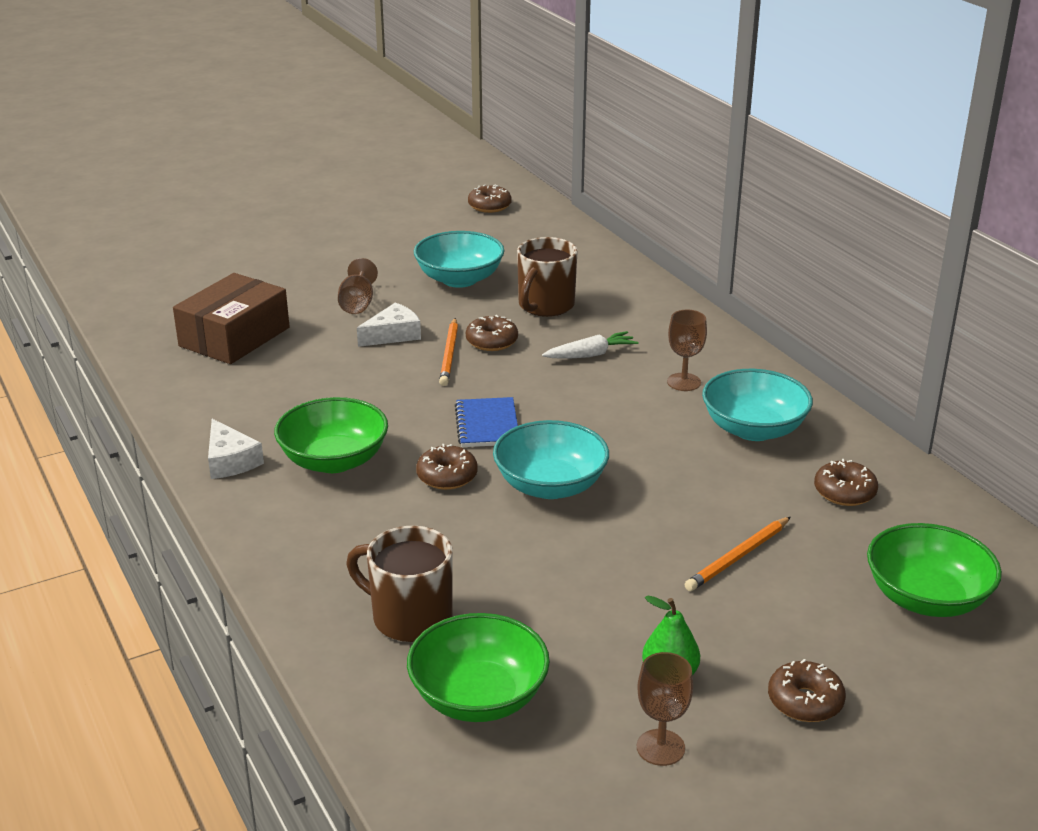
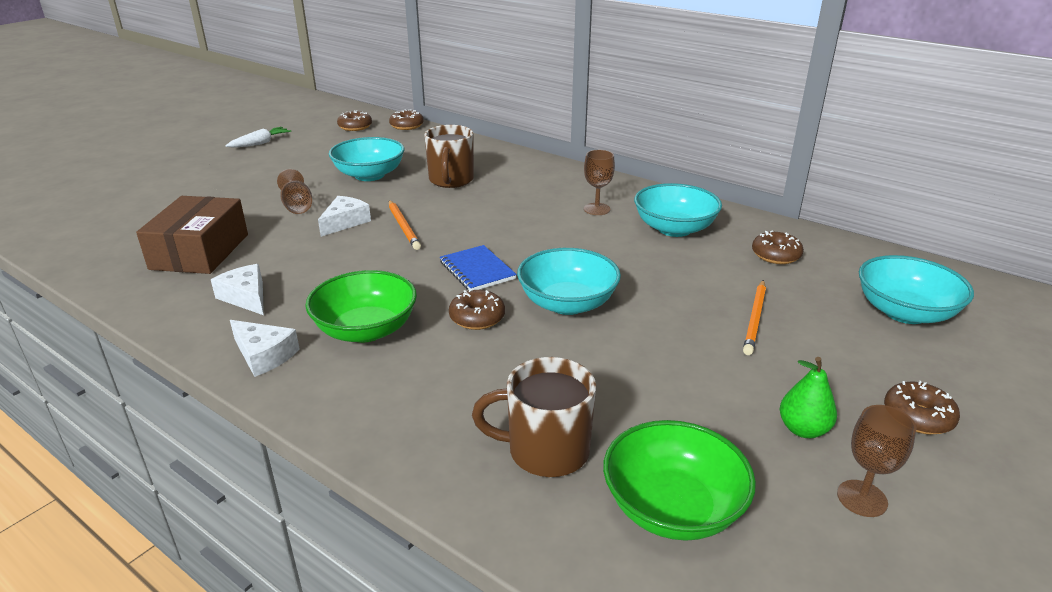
camera: 25 degrees left, 0 degrees up
(248, 398) = (246, 297): none -> white cheese
(492, 341) = (430, 211): brown donut -> brown donut (406, 126)
(591, 354) = (514, 205): white carrot -> white carrot (260, 143)
(926, 598) = (904, 312): green bowl -> turquoise bowl

